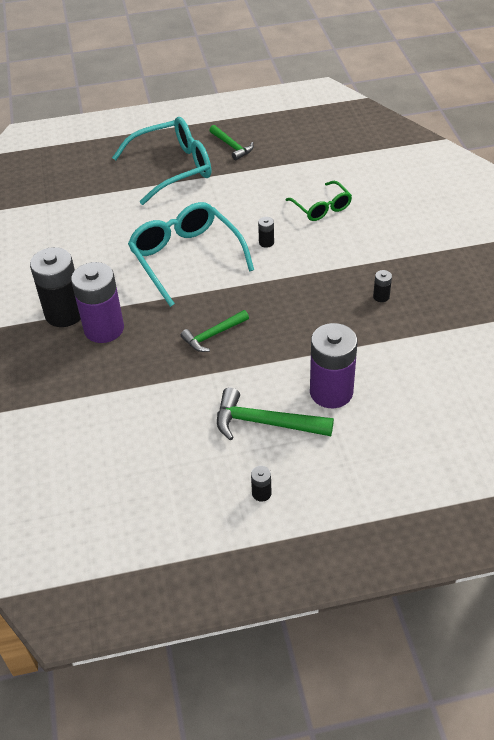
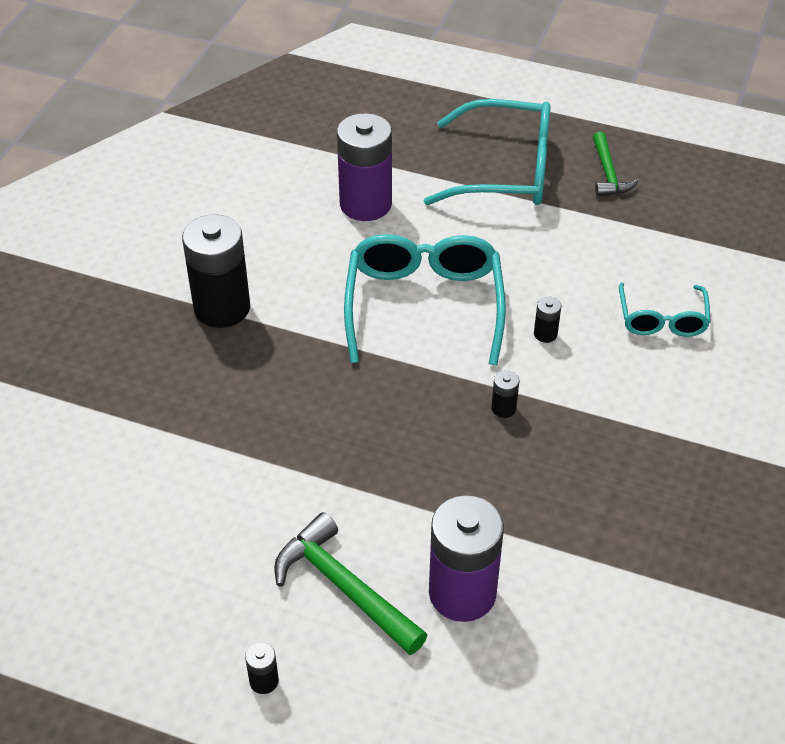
camera: 30 degrees right, 0 degrees up
(104, 329) = (251, 352): purple battery -> purple battery (365, 204)
(213, 335) = (374, 430): green hammer -> none
(322, 208) = (662, 319): green glasses -> turquoise glasses
(381, 296) = (641, 492): black battery -> black battery (503, 408)

